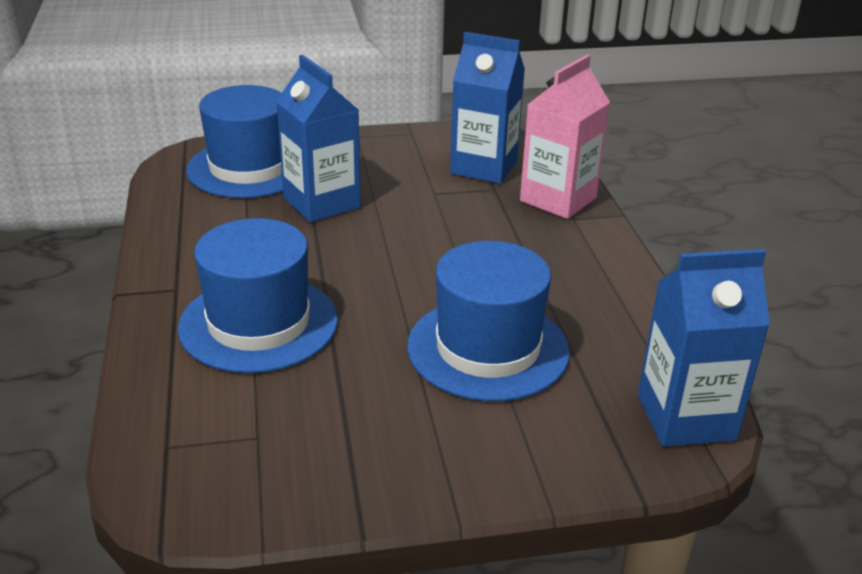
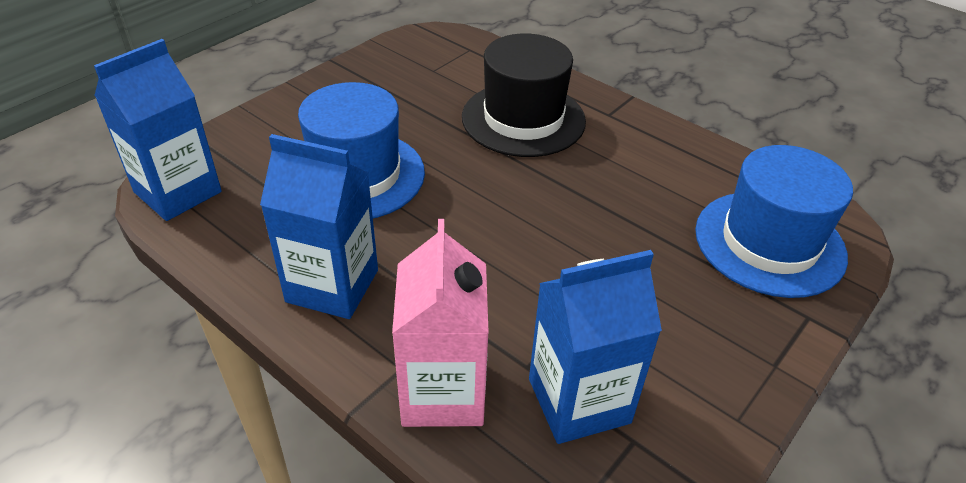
camera: 140 degrees right, 10 degrees up
(258, 323) = (523, 119): blue hat -> black hat
(321, 203) = (646, 238): blue carton -> blue carton (332, 286)

